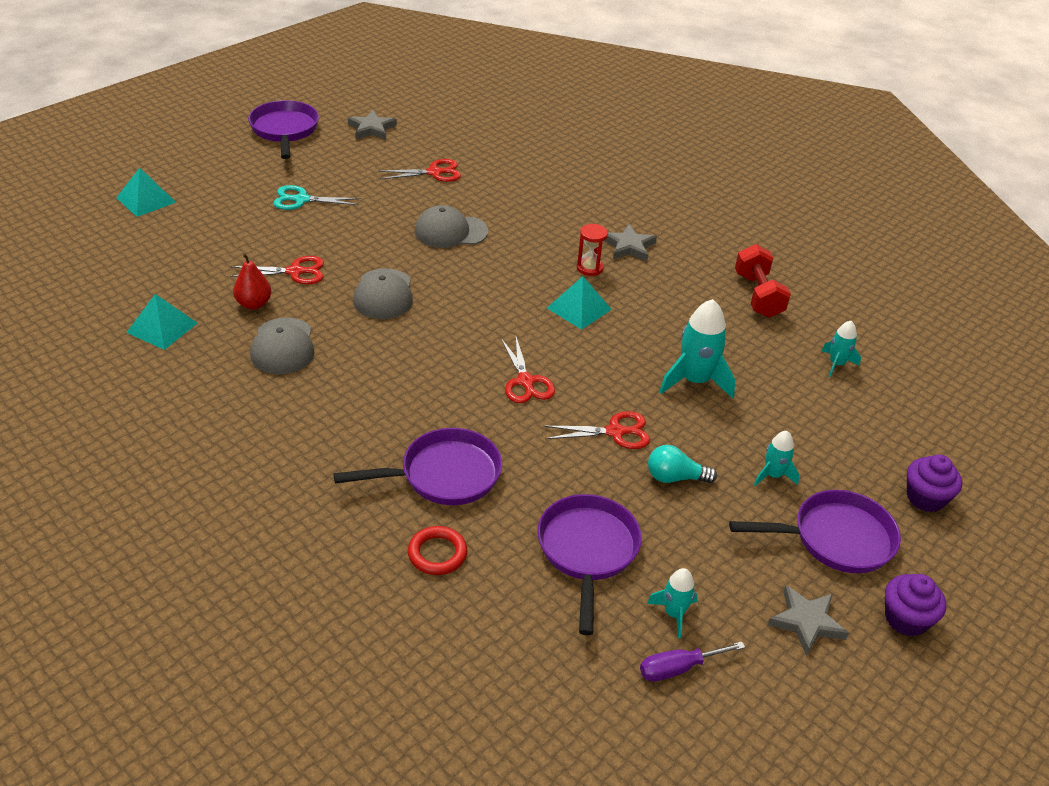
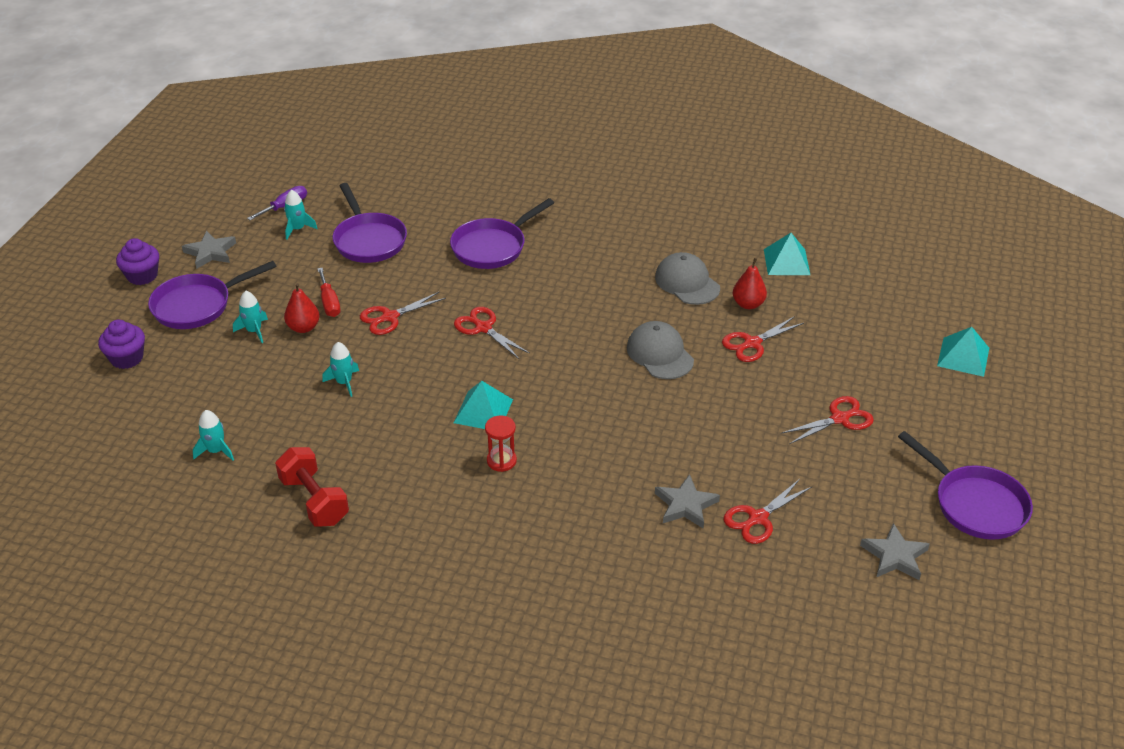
camera: 155 degrees right, 0 degrees up
(301, 200) = (839, 419): turquoise scissors -> red scissors
(437, 554) = (461, 208): red ring -> none
(450, 231) = (667, 445): grey cap -> none
(629, 246) = (478, 507): grey star -> grey star (685, 505)
(675, 477) = (329, 303): turquoise light bulb -> red screwdriver
(695, 381) = (344, 382): turquoise rocket -> turquoise rocket, size x0.56
(715, 457) = (303, 328): none -> red pear

